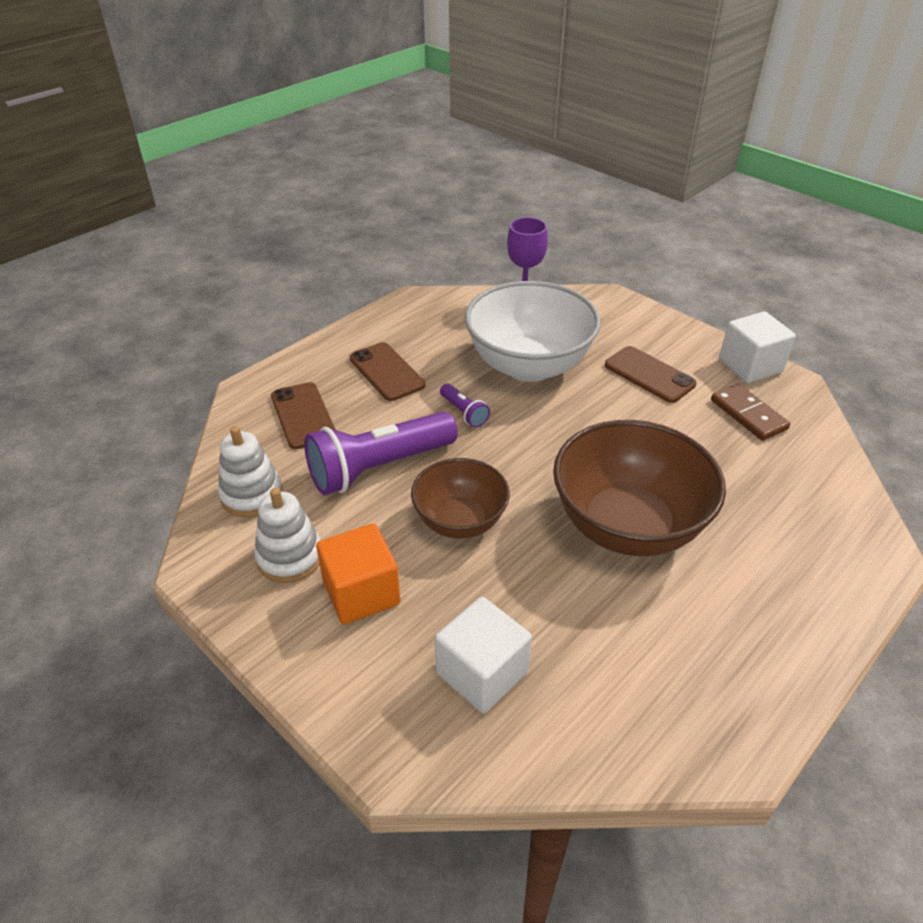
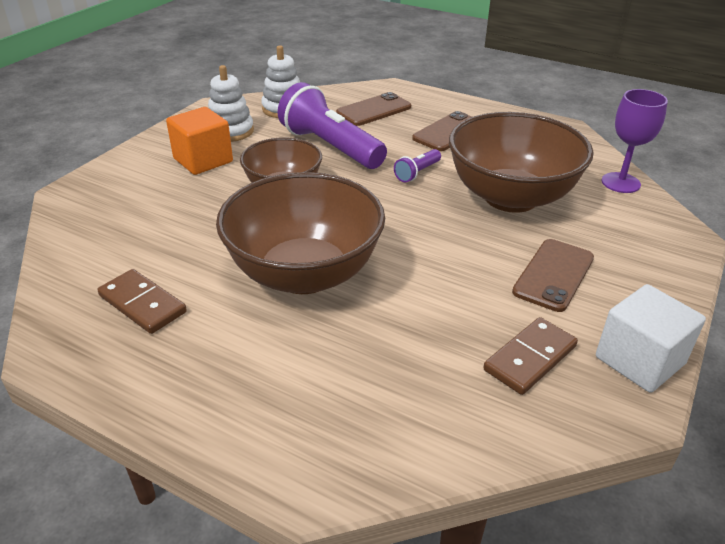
camera: 75 degrees right, 5 degrees down
(482, 673) = (135, 216): white cube -> none
(529, 365) = (510, 197): white bowl -> brown bowl
(665, 665) = (142, 304): none -> brown domino

